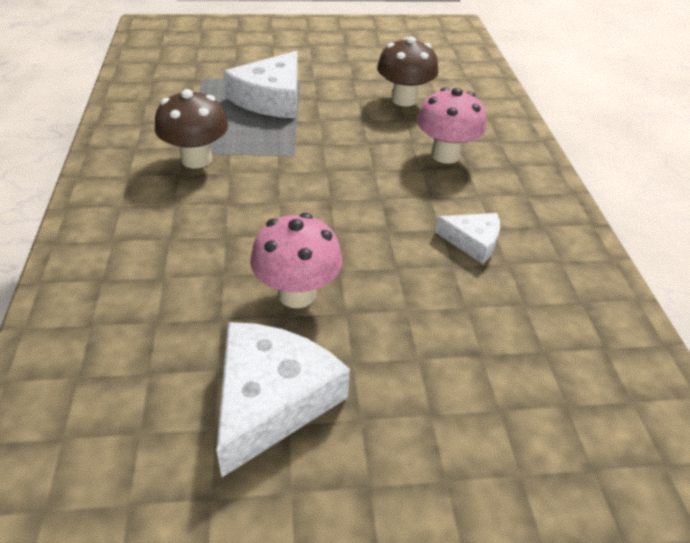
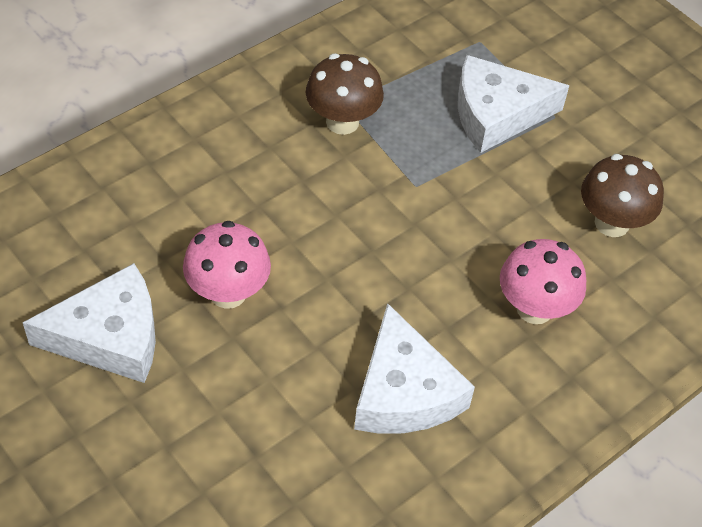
camera: 55 degrees right, 10 degrees up
(472, 241) = (404, 391): white cheese -> white cheese, size x1.80

